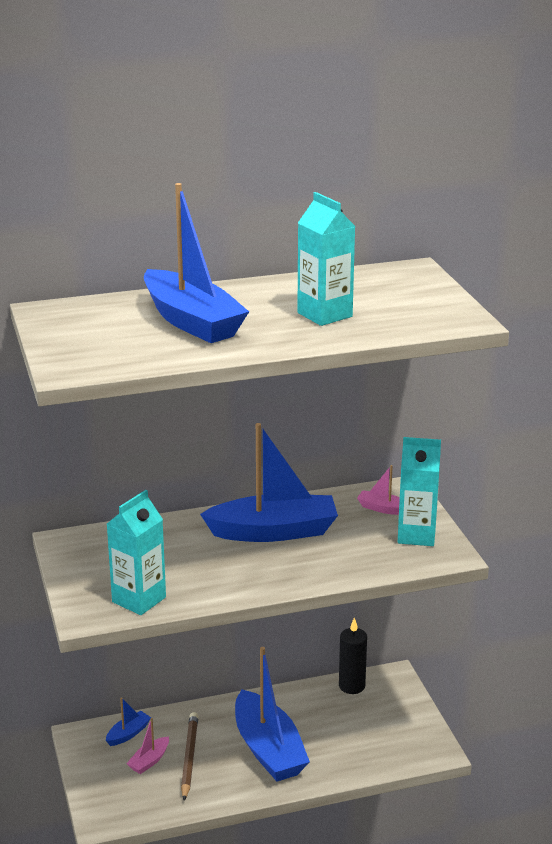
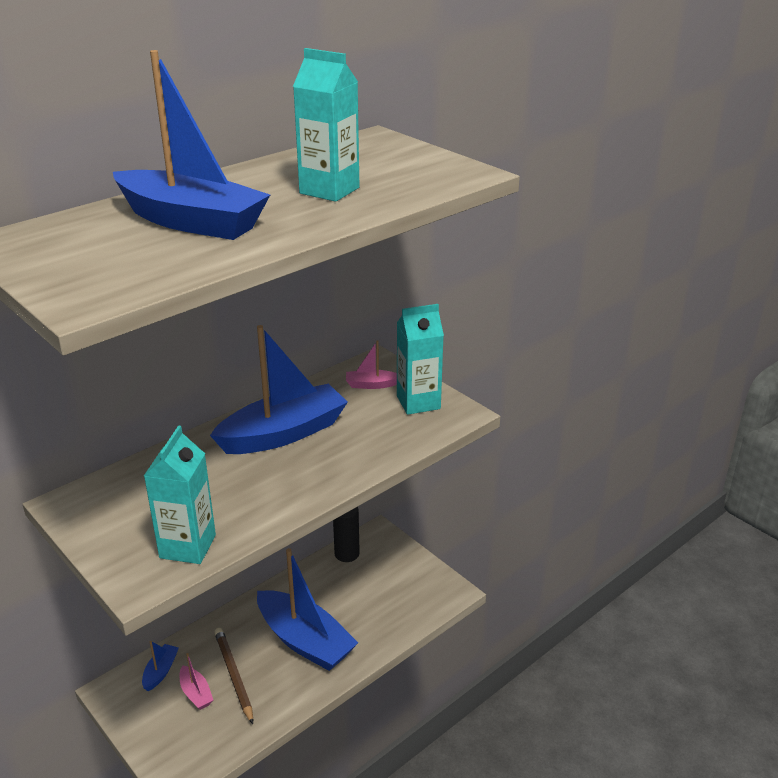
camera: 25 degrees left, 5 degrees up
(149, 761) = (196, 693): pink boat -> pink boat turned 45 degrees counterclockwise

